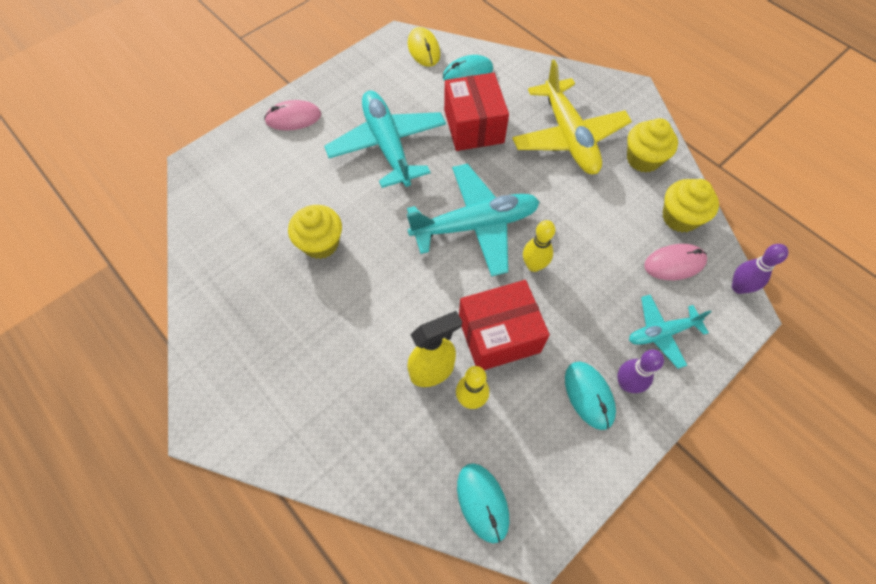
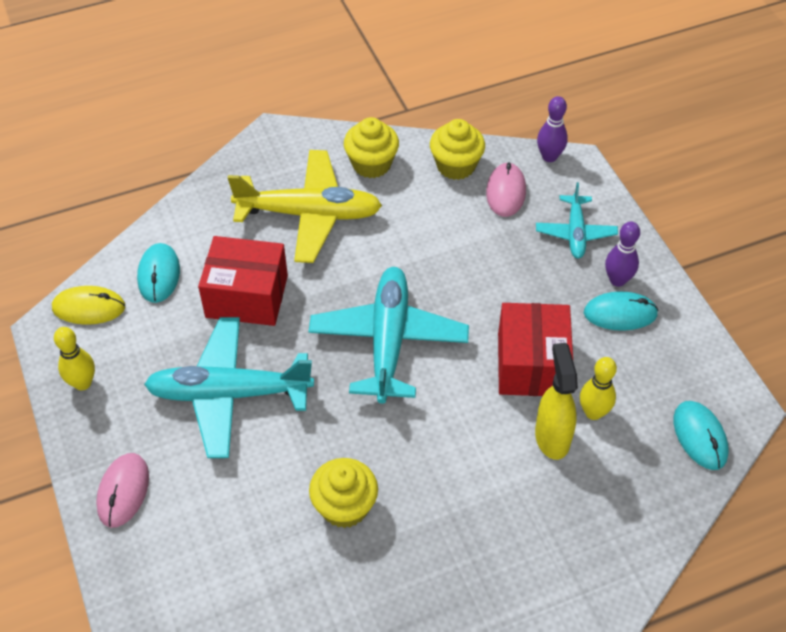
camera: 70 degrees left, 10 degrees down
(482, 502) = (700, 436): turquoise mouse -> turquoise mouse turned 75 degrees clockwise
(534, 265) = (462, 306): yellow bowling pin -> yellow bowling pin (83, 383)

